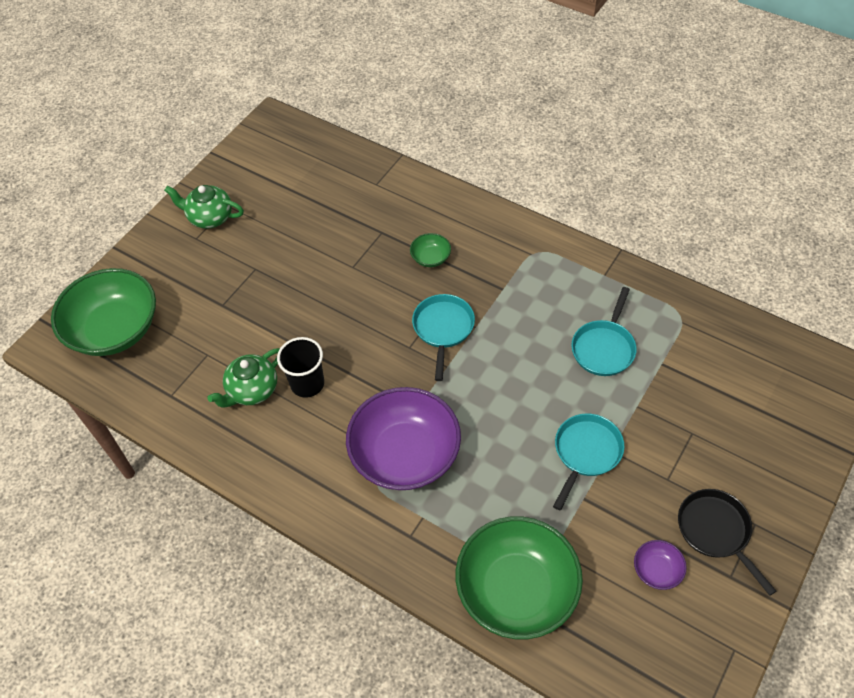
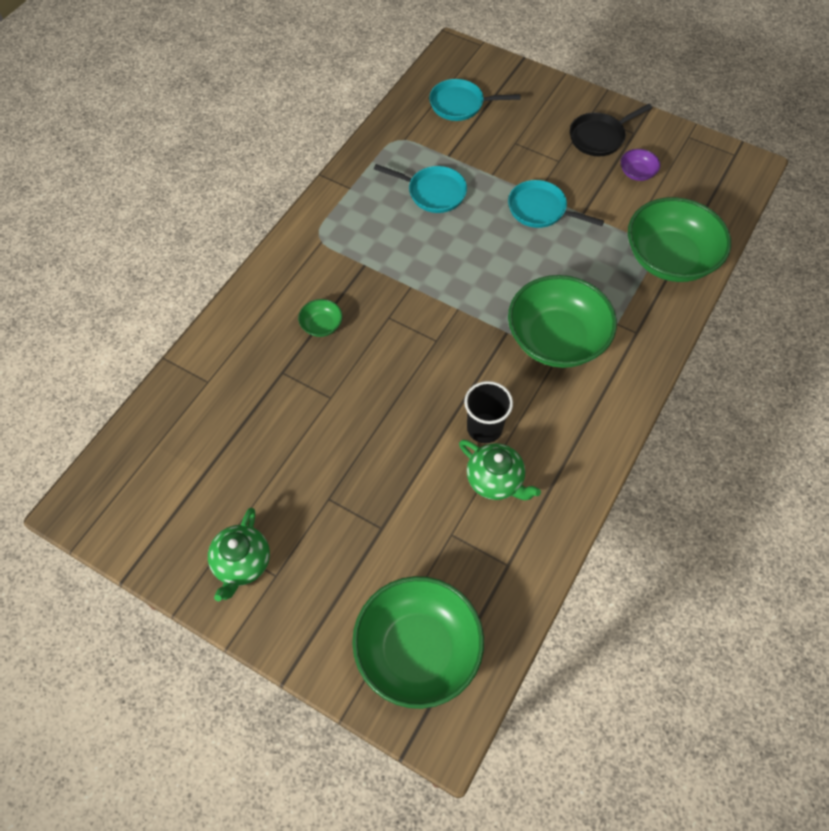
camera: 95 degrees left, 5 degrees up
(405, 454) = (556, 339): purple bowl -> green bowl
(443, 329) = (414, 312): turquoise pan -> turquoise pan (460, 104)

